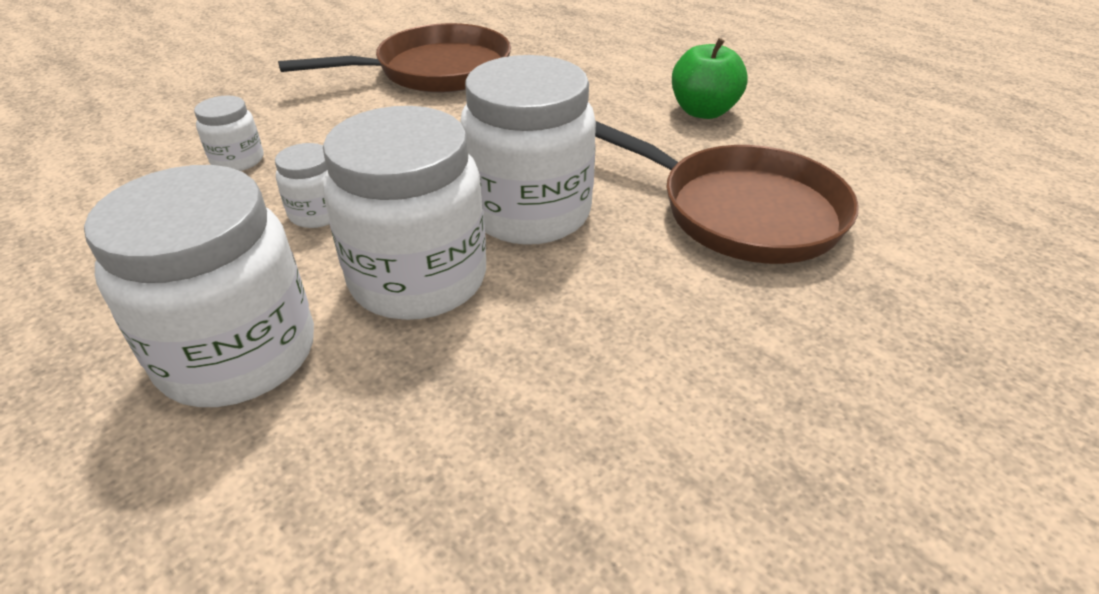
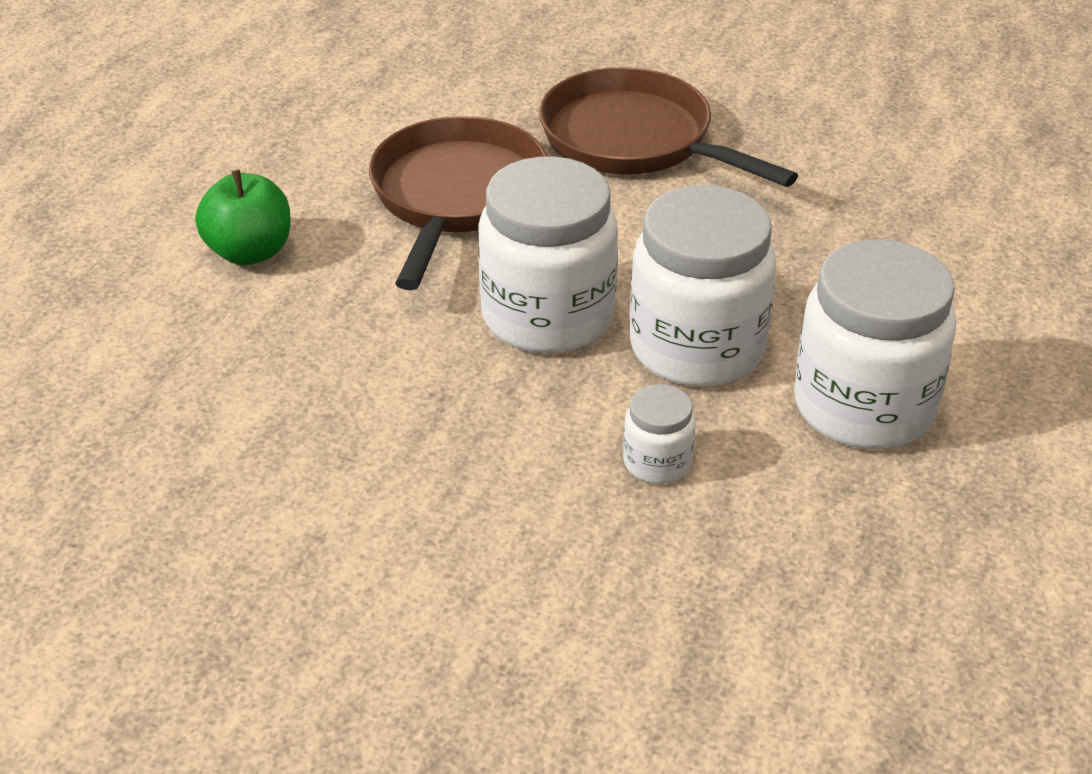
camera: 115 degrees left, 0 degrees up
(238, 160) = (609, 598): white jar -> none
(435, 71) = (234, 528): brown pan -> brown pan (635, 140)

